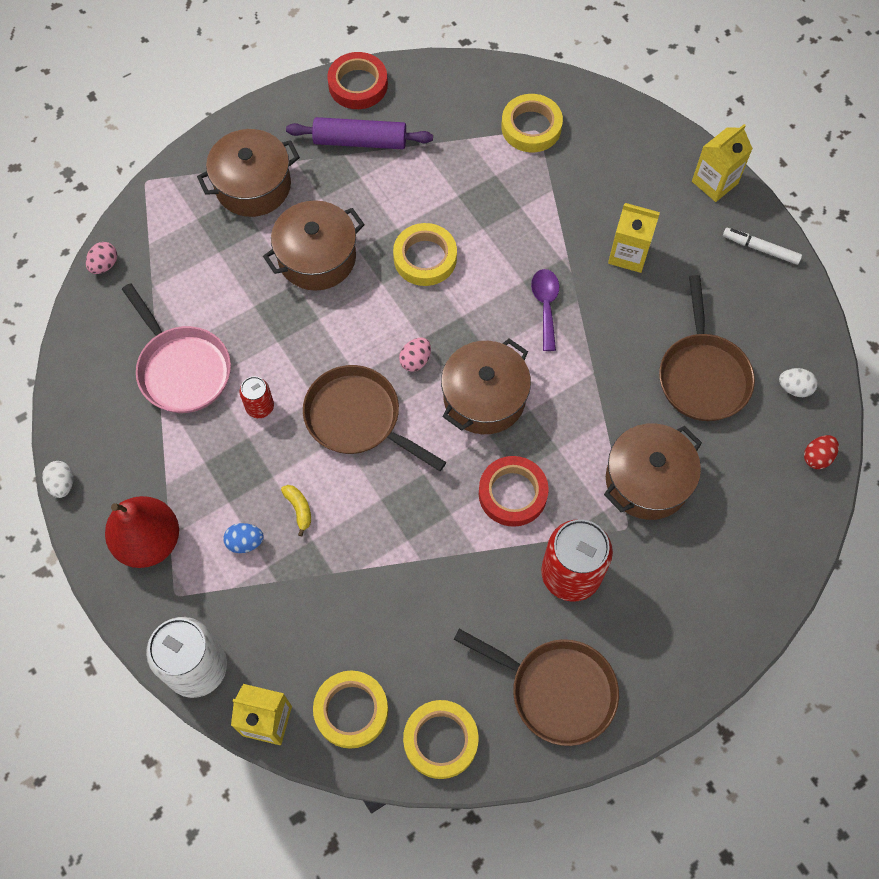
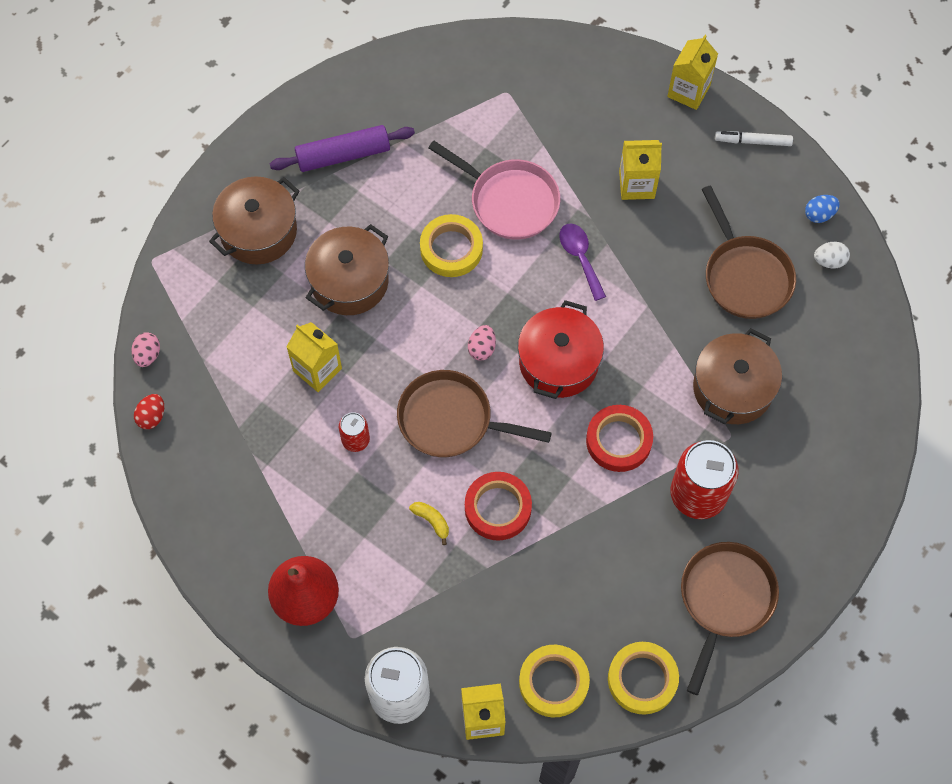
camera: 20 degrees left, 0 degrees up
(62, 484) = (200, 575): white egg -> none
(182, 368) = (266, 429): pink pan -> pink pan (509, 201)
(245, 542) = (395, 568): blue egg -> blue egg (819, 214)
(252, 329) = (317, 369): none -> yellow carton
(358, 85) = (318, 100): red tape -> red tape (498, 508)
(484, 398) = (558, 362): brown pot -> red pot
(531, 127) = (499, 90): yellow tape -> none
(556, 690) = (724, 600): brown pan -> brown pan turned 75 degrees counterclockwise
(817, 457) = (871, 317): red egg -> red egg (152, 417)

